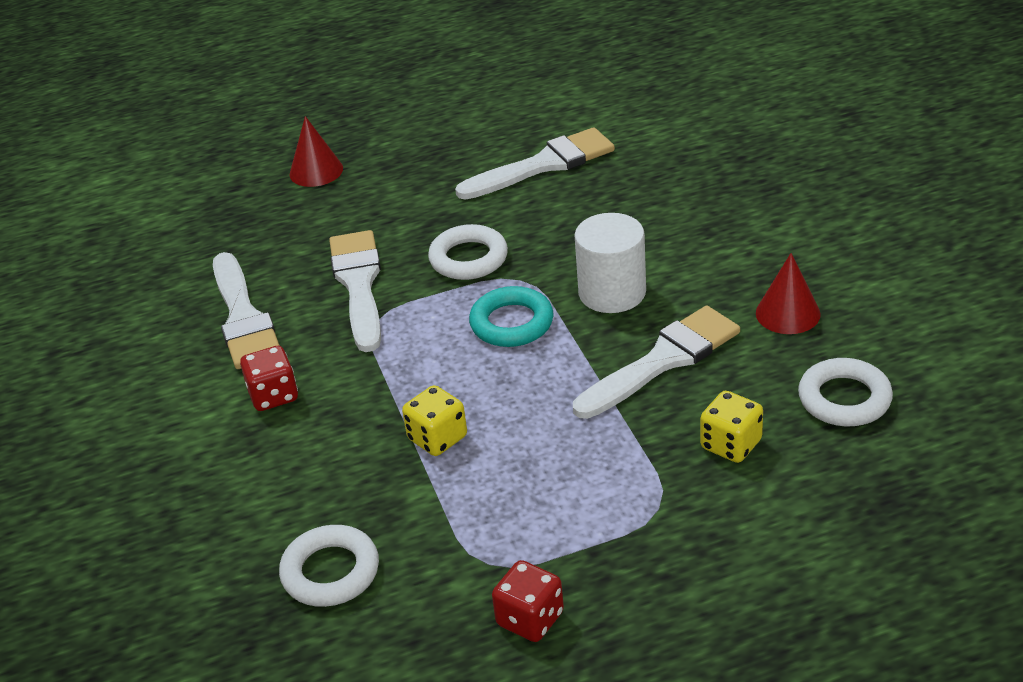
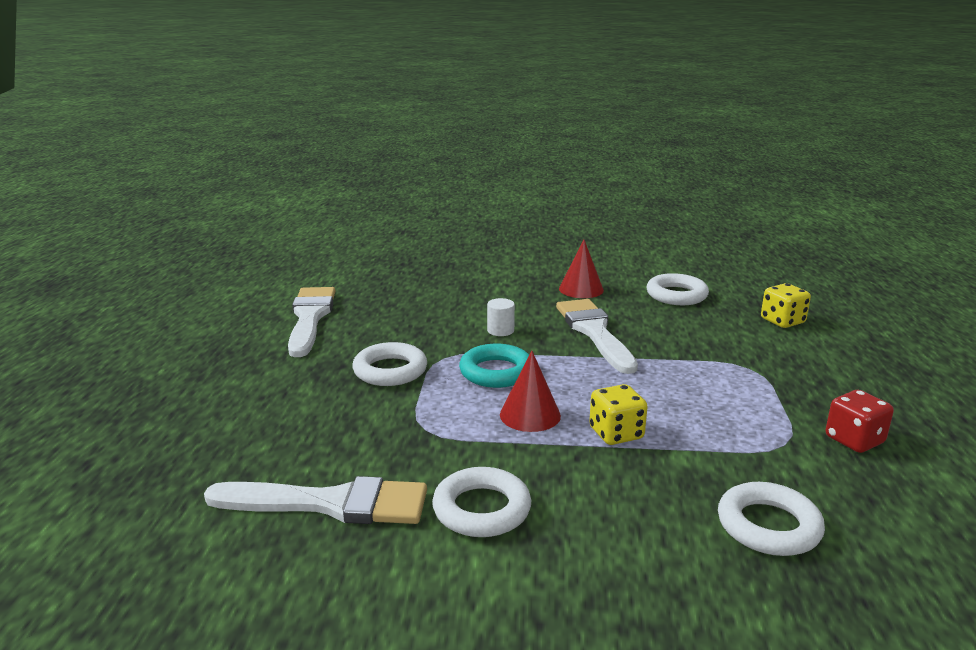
camera: 70 degrees left, 15 degrees down
(273, 395) = (481, 509): red dice -> white ring
(316, 171) = (143, 412): red cone -> red cone (530, 415)
(359, 285) = (362, 426): white brush -> none
(612, 292) = (500, 330): white cylinder -> white cylinder, size x0.49
(731, 444) = (698, 333): yellow dice -> yellow dice (782, 321)

